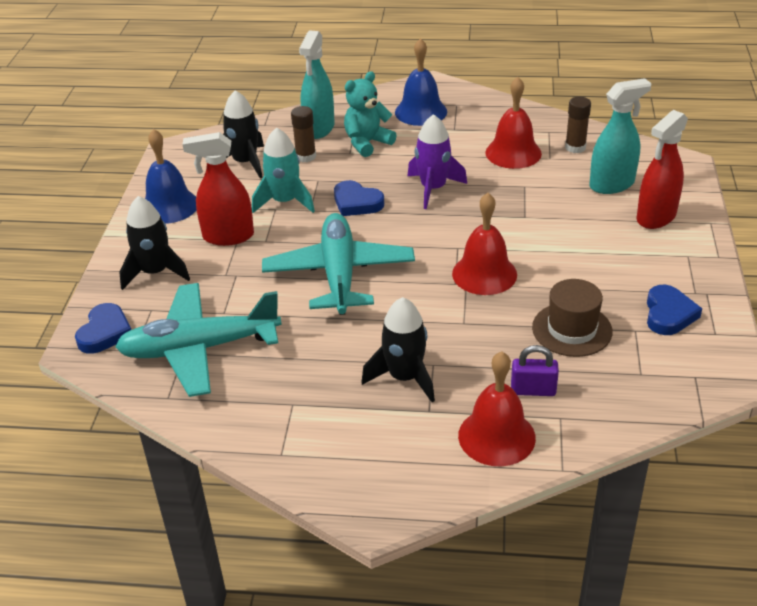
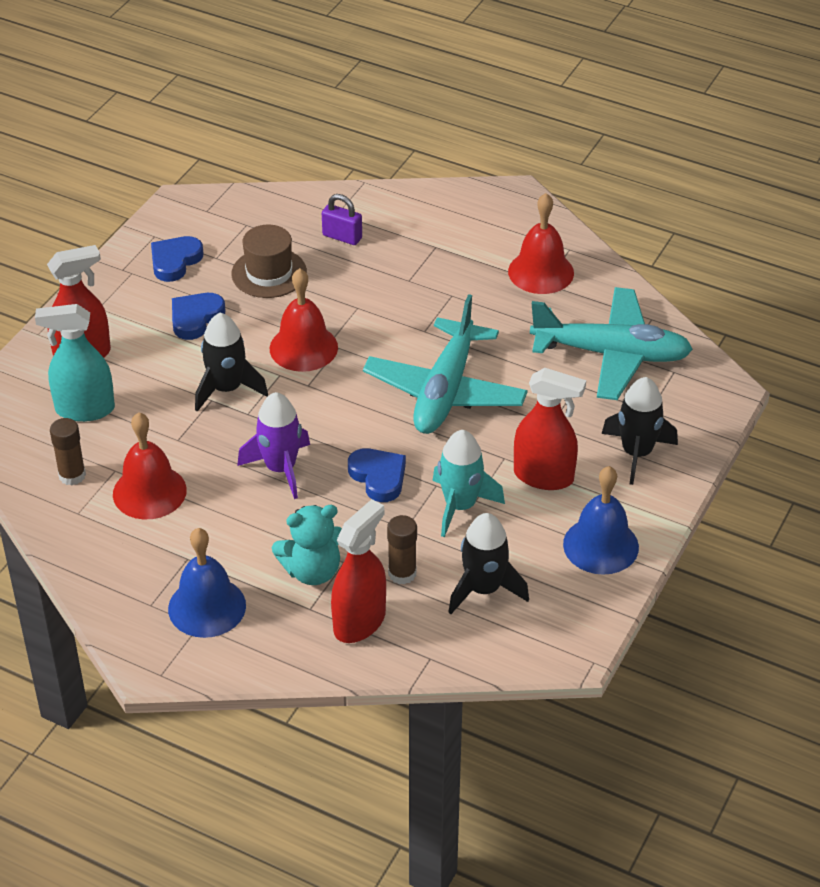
camera: 160 degrees left, 5 degrees up
(105, 332) = (700, 398): blue heart -> blue heart (195, 318)
(319, 128) = (359, 622): turquoise spray bottle -> red spray bottle
(404, 377) = (440, 276): black rocket -> black rocket (227, 389)
(496, 436) = (396, 214): red bell -> red bell (541, 272)

